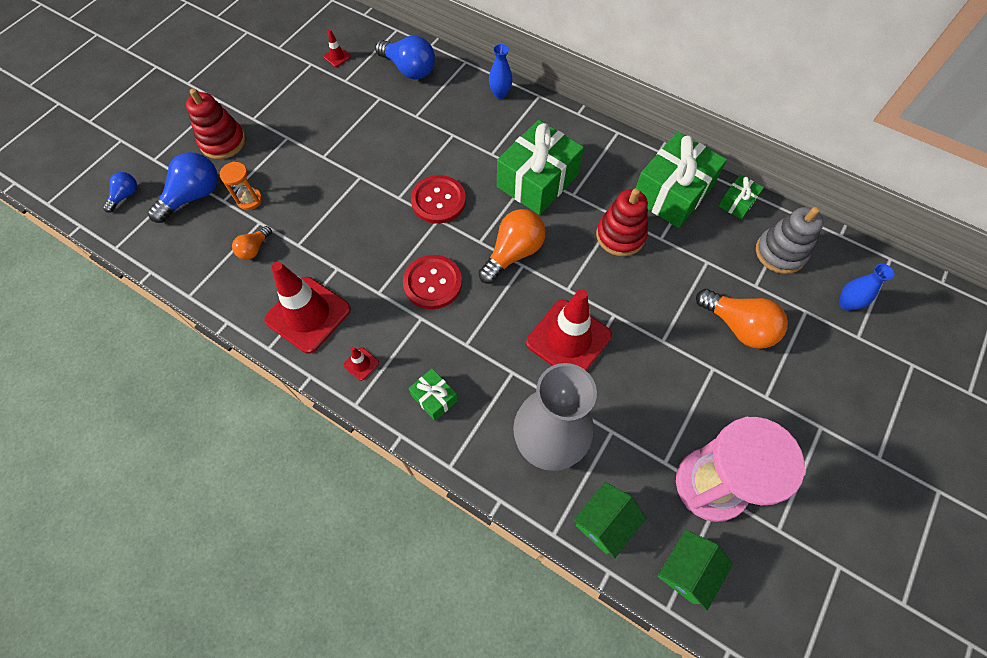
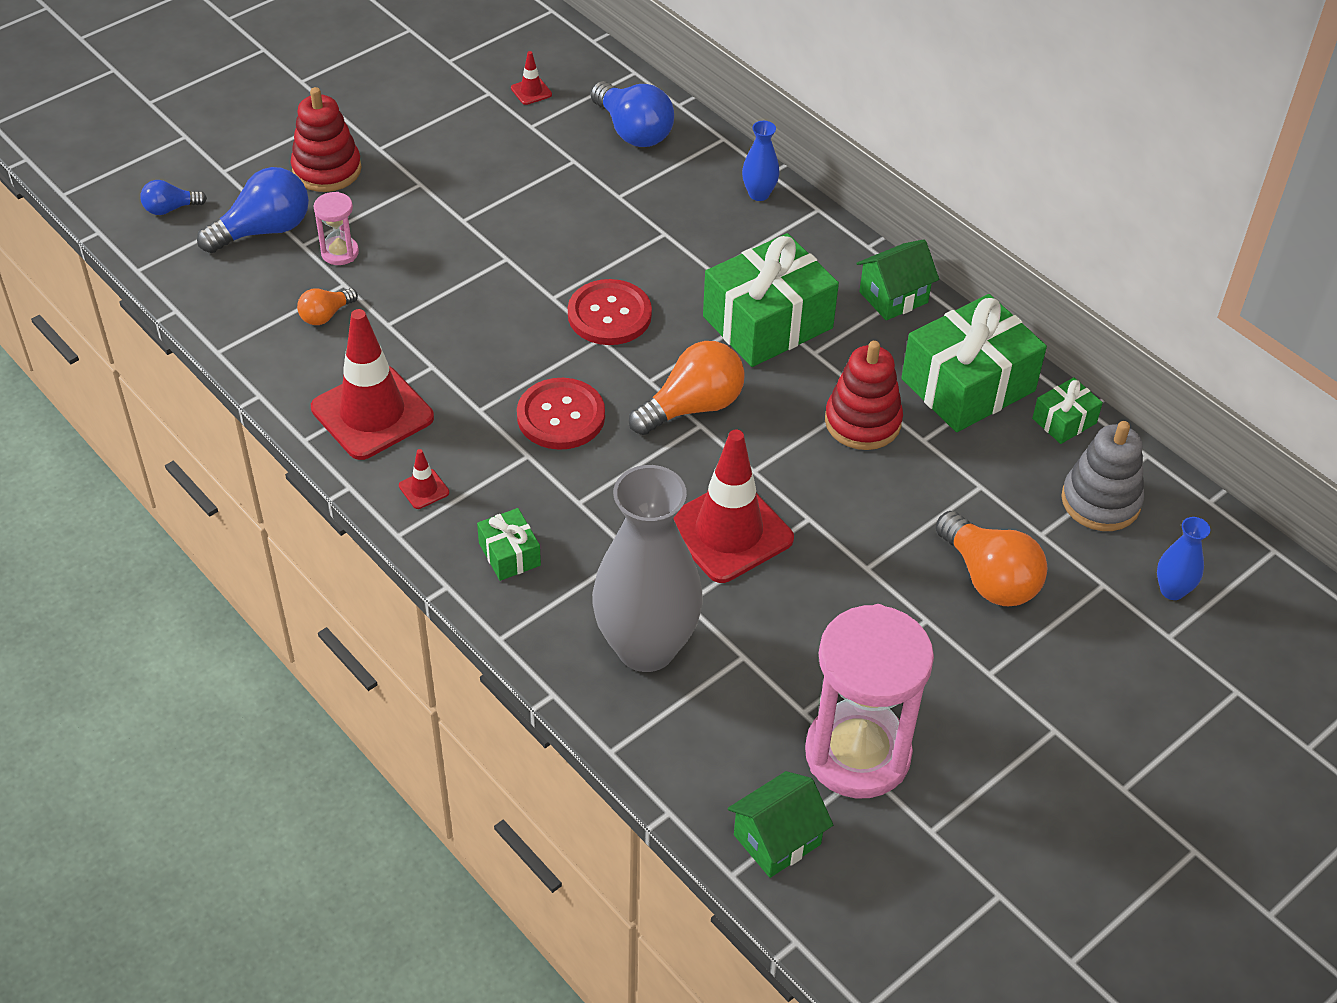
camera: 15 degrees right, 15 degrees down
(125, 196) = (170, 209): blue light bulb -> blue light bulb turned 150 degrees counterclockwise
(250, 200) = (340, 253): orange hourglass -> pink hourglass
(604, 522) = (686, 757): green house -> green house (893, 297)

